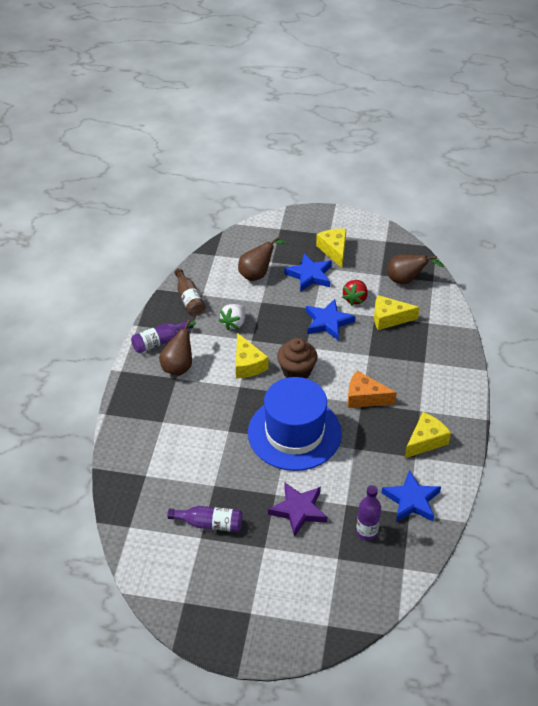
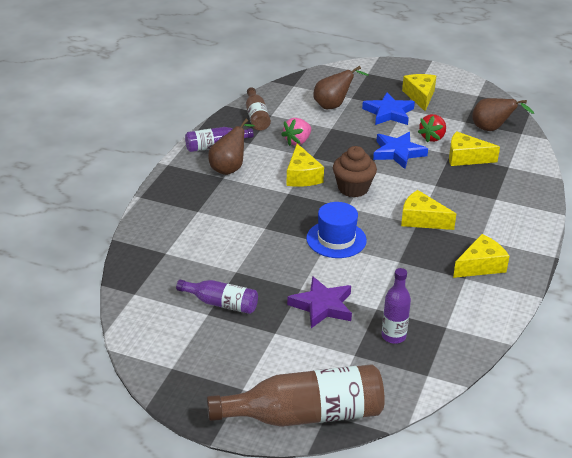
camera: 10 degrees right, 10 degrees down
(234, 323) = (297, 141): white strawberry -> pink strawberry
(294, 433) = (336, 239): blue hat -> blue hat, size x0.58
(310, 630) = (304, 415): none -> brown bottle
(365, 397) = (422, 220): orange cheese -> yellow cheese
(411, 500) = (452, 315): blue star -> none

